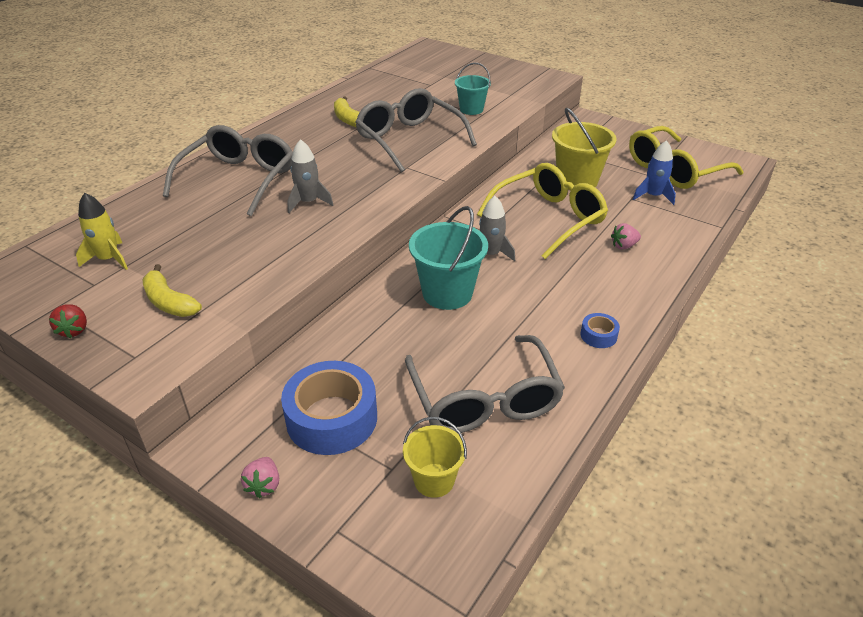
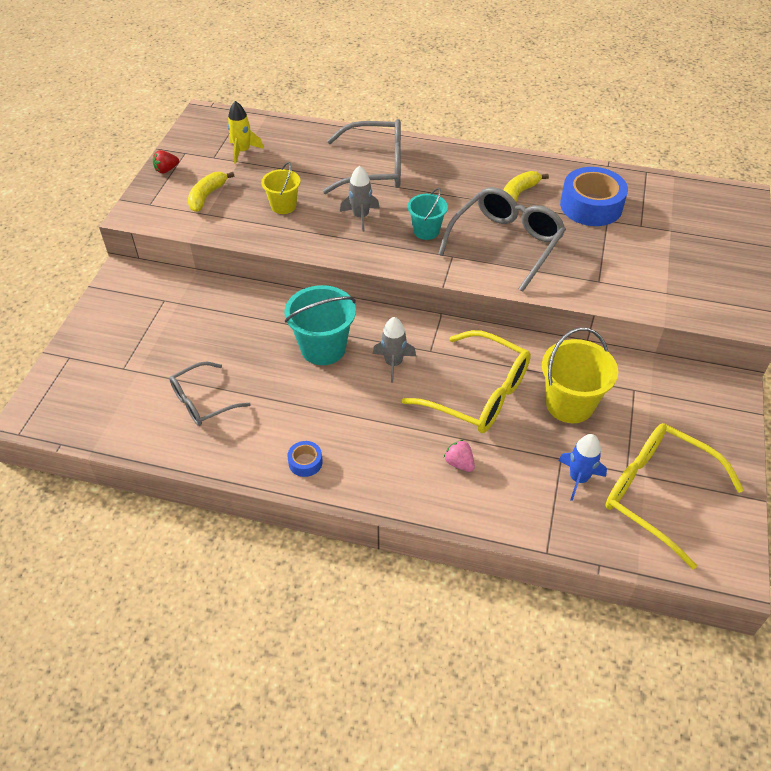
camera: 70 degrees right, 10 degrees up
(264, 485) = (97, 312): pink strawberry -> none
(332, 418) = (161, 324): blue tape -> blue tape (591, 206)
(434, 480) = (118, 392): yellow bucket -> yellow bucket (283, 206)
(471, 109) = (603, 270): turquoise bucket -> turquoise bucket (426, 231)
(484, 399) = (202, 402): grey glasses -> grey glasses, size x0.62

